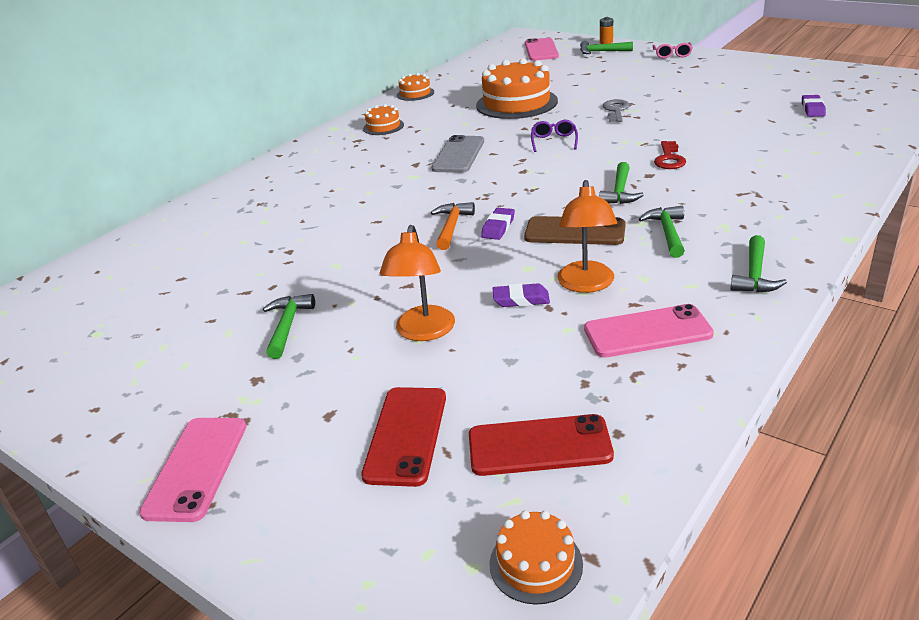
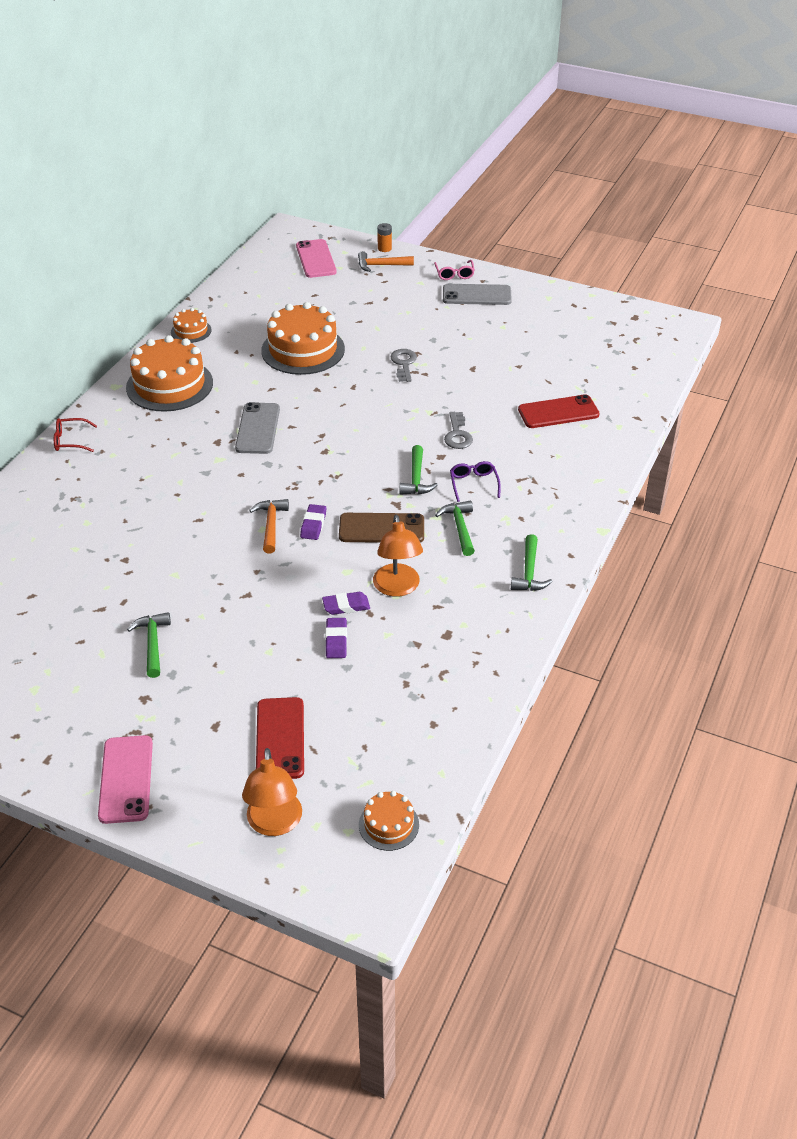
camera: 15 degrees left, 10 degrees up
(276, 163) = (70, 441): none -> red glasses
(383, 127) = (169, 385): orange cake -> orange cake, size x2.03
(423, 332) = (271, 643): orange lamp -> orange lamp (274, 824)
(539, 446) = (379, 739): red phone -> red phone (558, 412)
(554, 141) = (348, 409): purple glasses -> purple glasses (473, 484)
(601, 52) = (381, 265): green hammer -> orange hammer
(647, 332) = (449, 633): pink phone -> none
(669, 159) = (457, 434): red key -> grey key
(694, 66) = (477, 295): none -> grey phone
(812, 109) = (585, 366): purple eraser -> purple eraser (336, 641)

